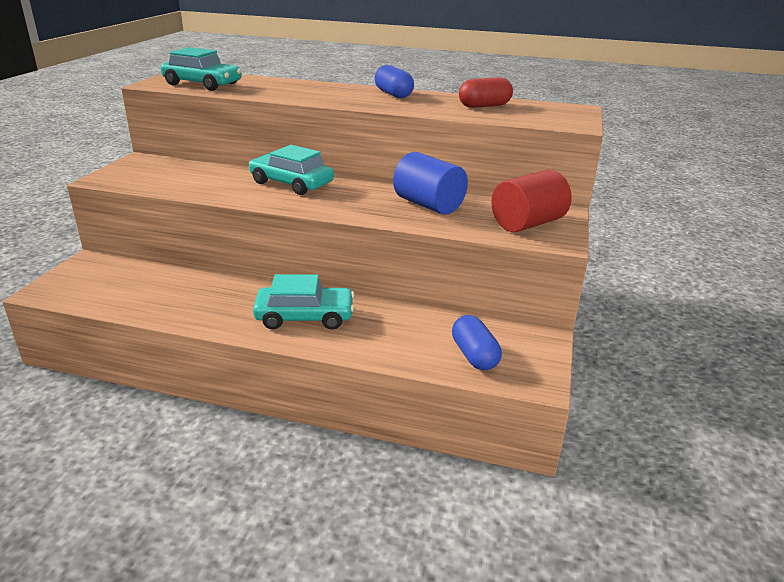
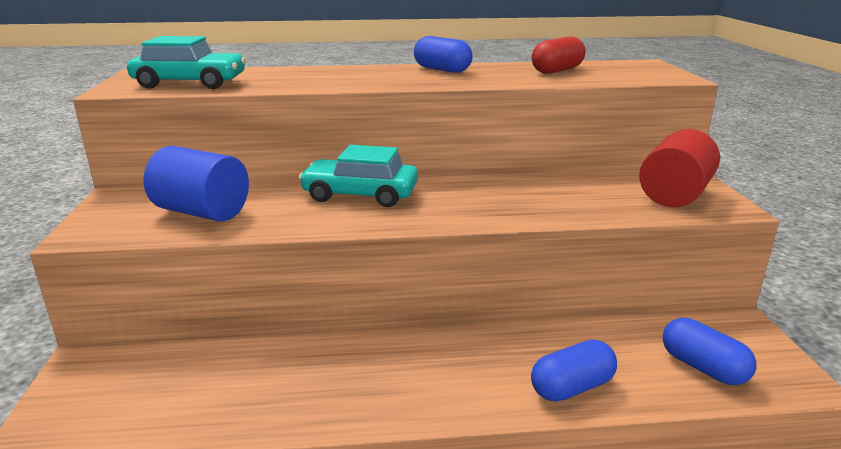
camera: 20 degrees left, 5 degrees down
(305, 317) = (464, 369): turquoise car -> none
(365, 344) = (572, 387): none -> blue capsule
(429, 205) = (549, 192): blue cylinder -> blue cylinder (202, 212)

